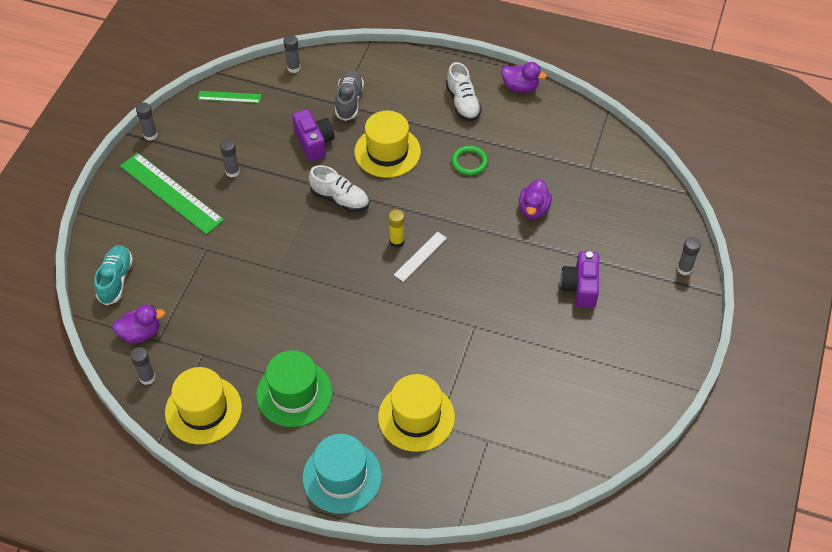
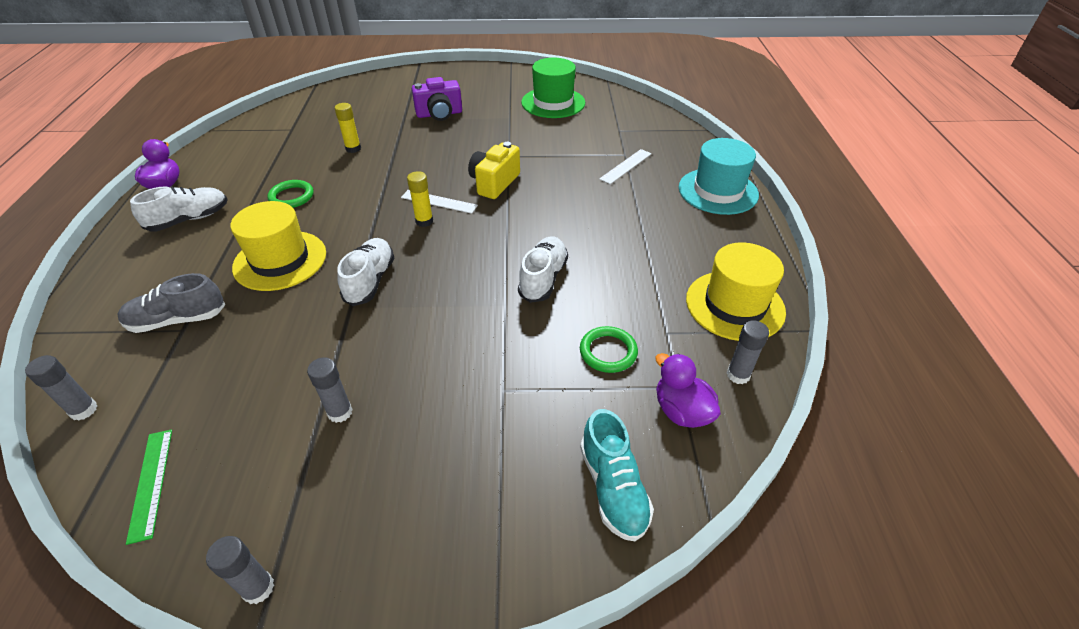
camera: 110 degrees left, 10 degrees down
(116, 280) = (613, 488): turquoise shoe -> turquoise shoe turned 90 degrees counterclockwise
(171, 193) = (404, 483): green ruler -> none
(205, 313) = (608, 352): none -> green ring
(292, 299) = (543, 278): none -> white shoe
(294, 393) = (659, 243): green hat -> green hat (553, 103)
(314, 142) = (267, 334): purple camera -> none
(416, 417) = (625, 166): yellow hat -> white ruler
(432, 302) = (494, 183): none -> yellow camera
(533, 209) = (353, 149): purple duck -> yellow glue stick
(684, 269) = (400, 77): grey glue stick -> none

